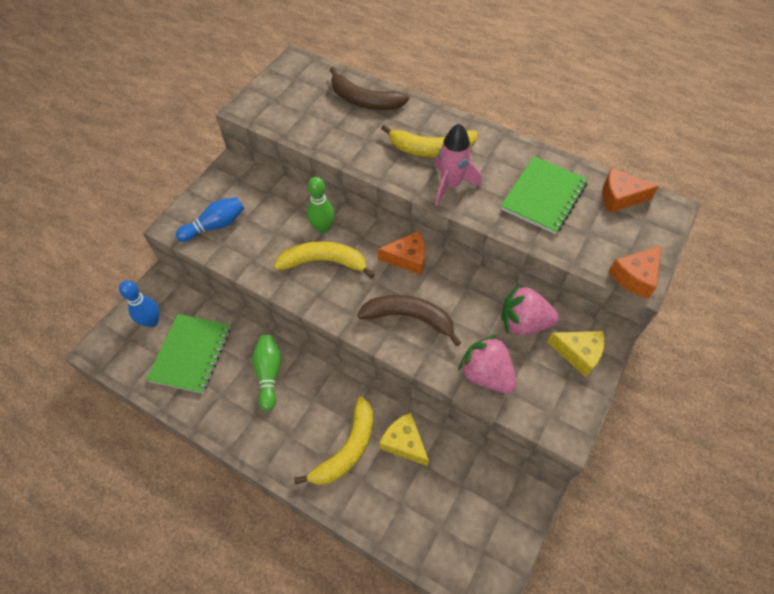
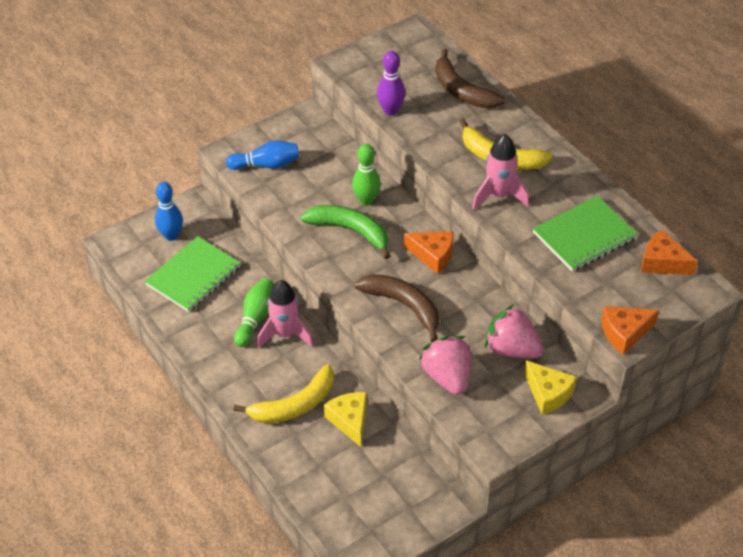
camera: 25 degrees right, 10 degrees down
(303, 379) = (285, 334): none -> pink rocket
(312, 138) = (390, 110): none -> purple bowling pin
(324, 262) = (350, 231): yellow banana -> green banana

